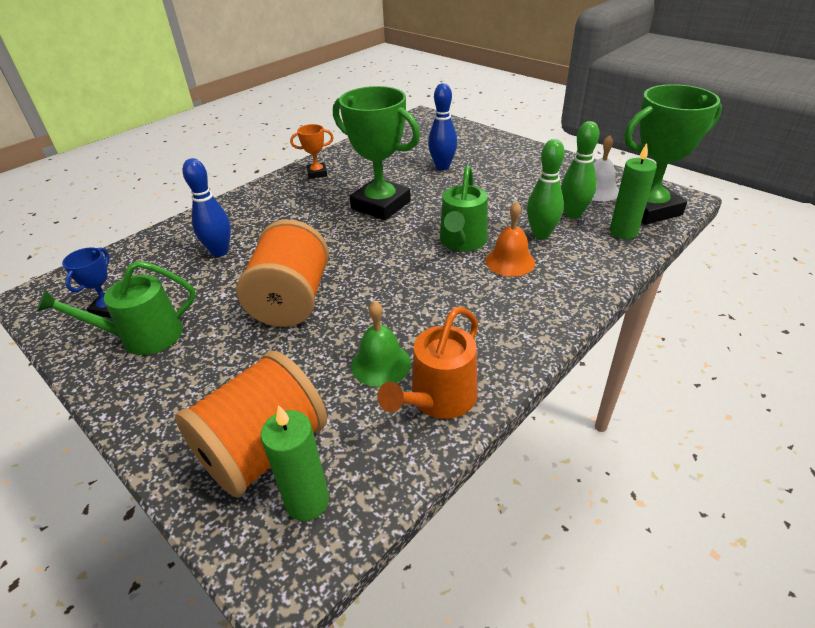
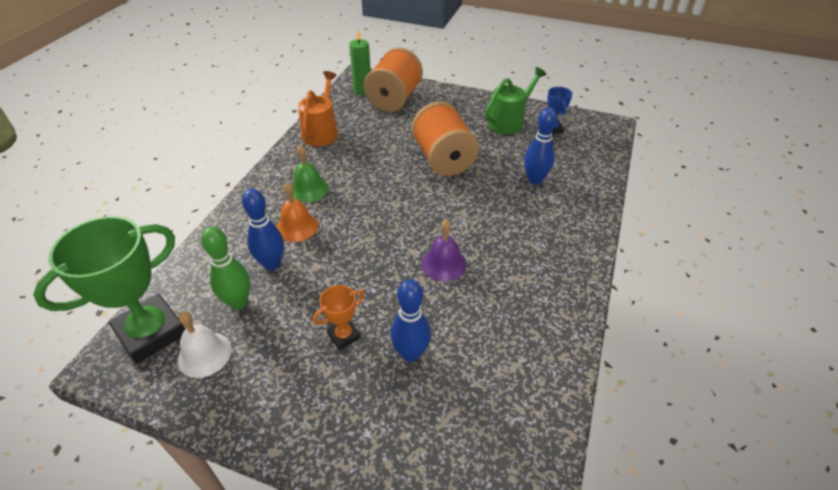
camera: 155 degrees right, 5 degrees up
(317, 173) = (553, 297): orange trophy -> orange trophy (344, 335)
(381, 205) = (443, 264): green trophy -> purple bell
(381, 364) = (361, 139): green bell -> green bell (309, 189)
(462, 241) = (343, 237): green watering can -> none
(541, 234) = (272, 264): green bowling pin -> blue bowling pin
(623, 232) = (189, 287): green candle -> none

